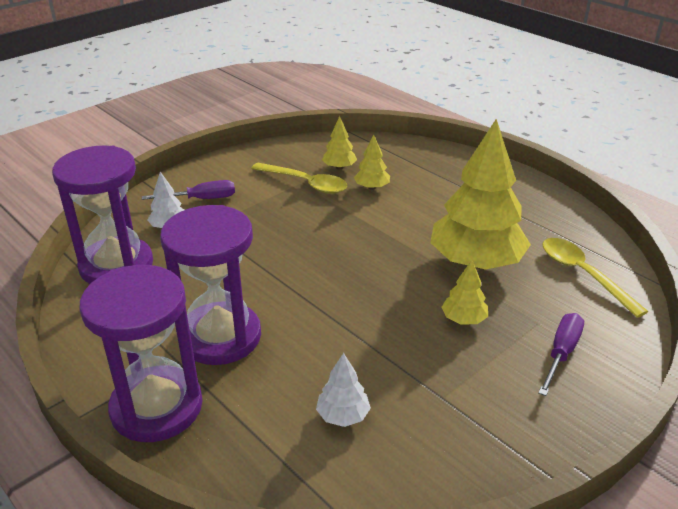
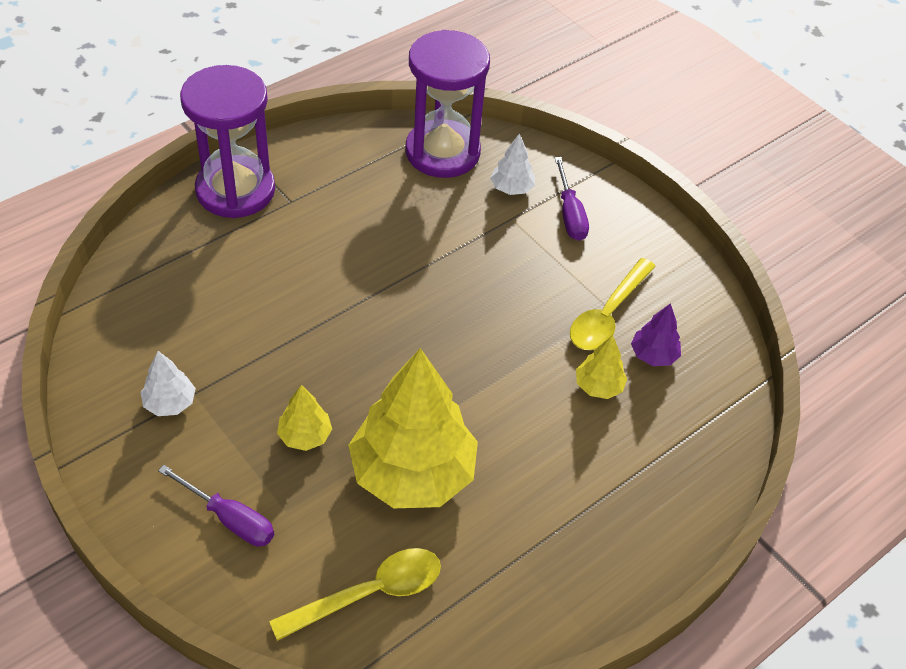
camera: 90 degrees right, 15 degrees up
(220, 337) = (317, 230): purple hourglass -> none
(339, 167) = (653, 355): yellow tree -> purple tree
(343, 415) = (191, 313): white tree -> white tree (170, 403)

